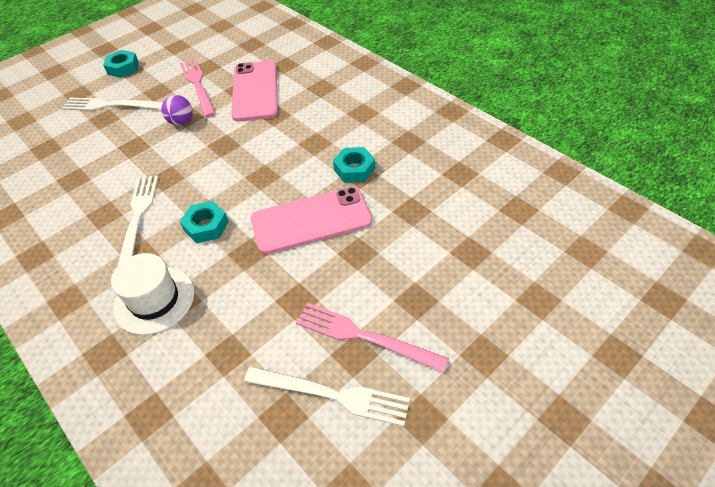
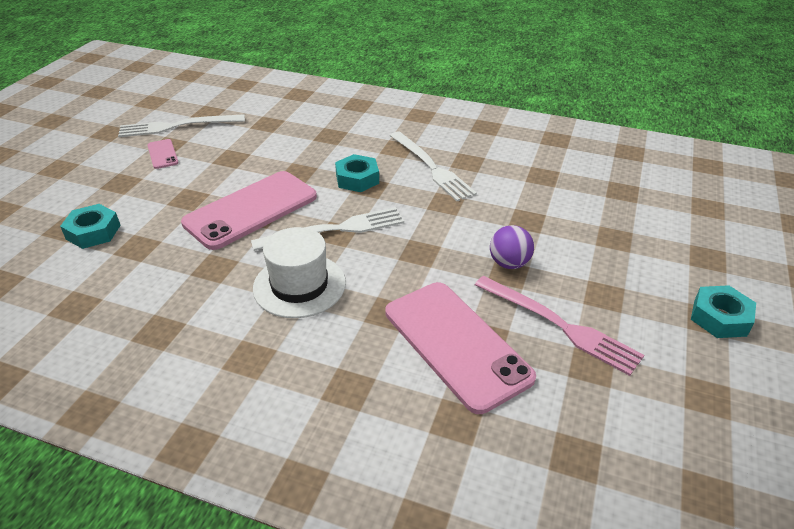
camera: 150 degrees right, 10 degrees down
(111, 105) = (635, 256): white fork -> white fork (335, 230)
(154, 300) = (352, 131): white hat -> white hat (299, 285)
(354, 169) = (225, 271): turquoise nut -> turquoise nut (93, 232)
(364, 336) = (162, 154): pink fork -> pink phone

